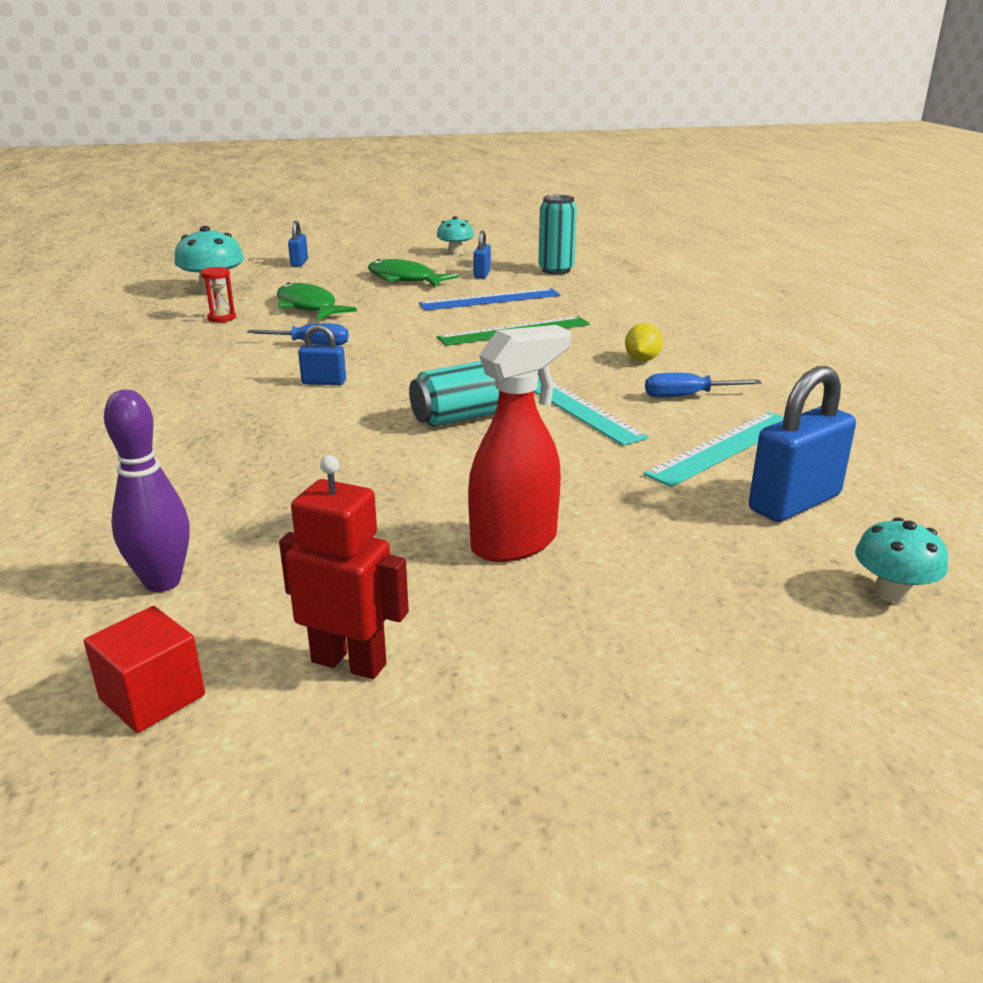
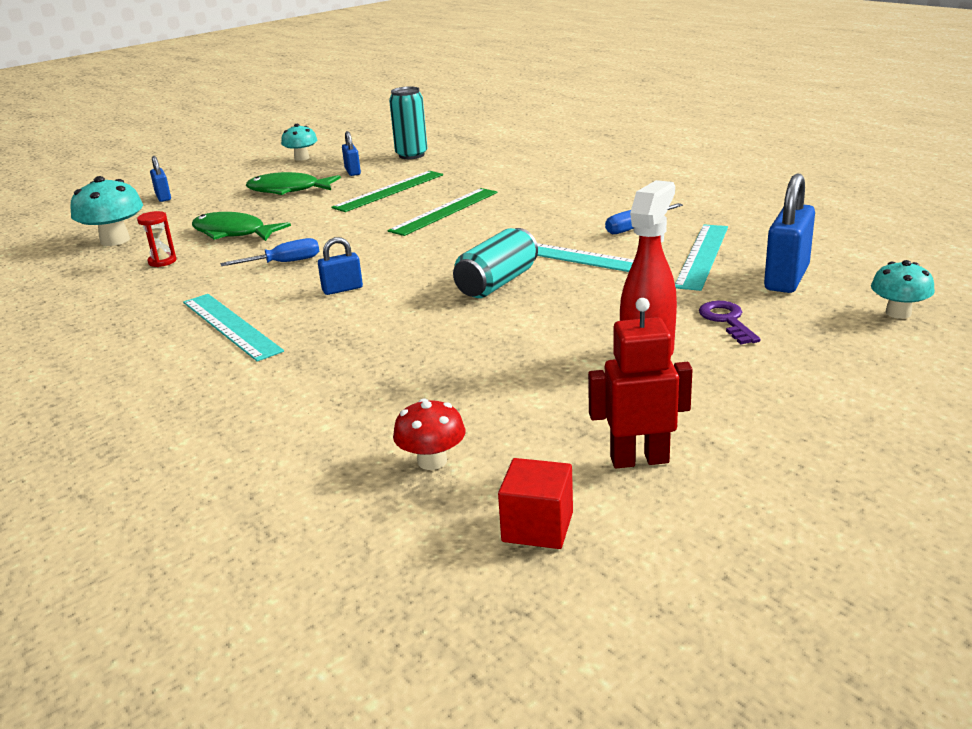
camera: 25 degrees left, 0 degrees up
(162, 582) = (432, 461): purple bowling pin -> red mushroom
(191, 390) = (231, 326): none -> turquoise ruler
(490, 300) = (389, 191): blue ruler -> green ruler
(642, 360) = (571, 210): yellow lemon -> none
(657, 531) = (727, 320): none -> purple key

